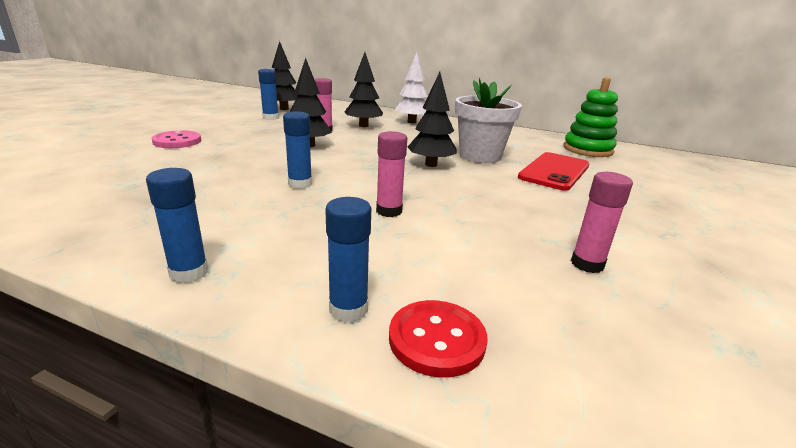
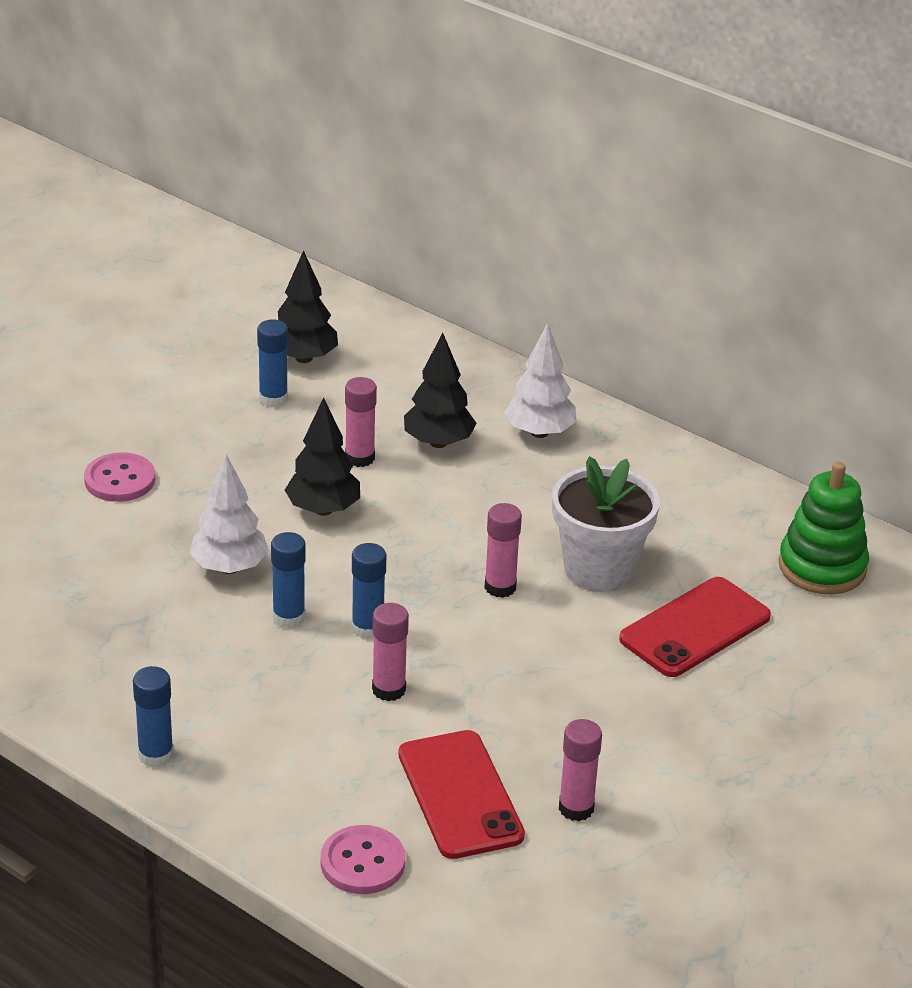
camera: 15 degrees right, 10 degrees up
(253, 167) = (229, 568): none -> white tree
(348, 309) = (296, 820): blue glue stick -> blue glue stick (367, 628)
(431, 164) = (500, 587): black tree -> pink glue stick
(437, 339) = (362, 862): red button -> pink button
(488, 267) = (459, 795): none -> red phone

